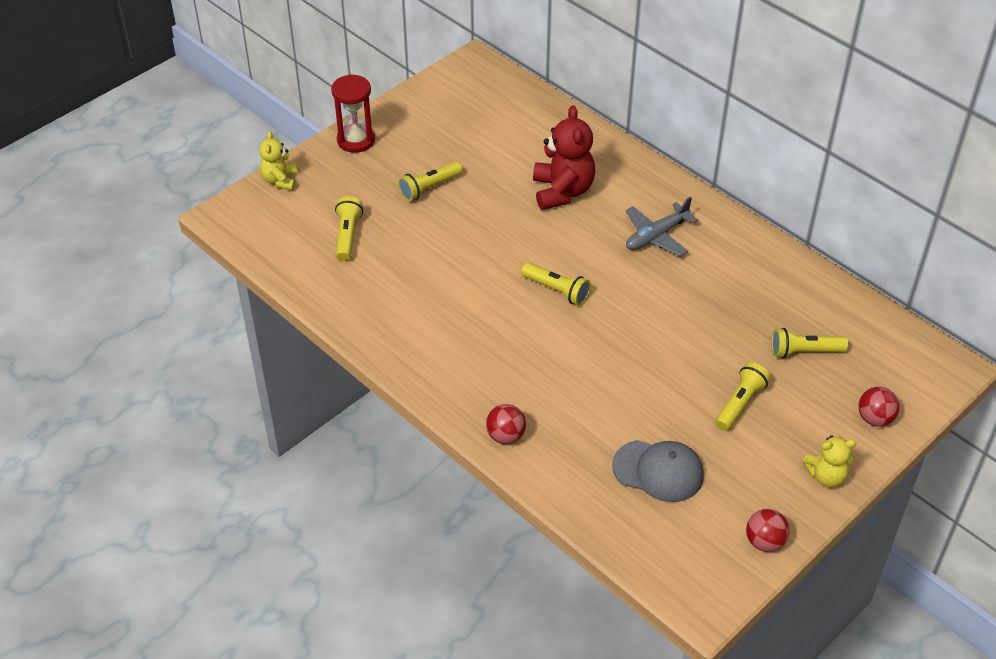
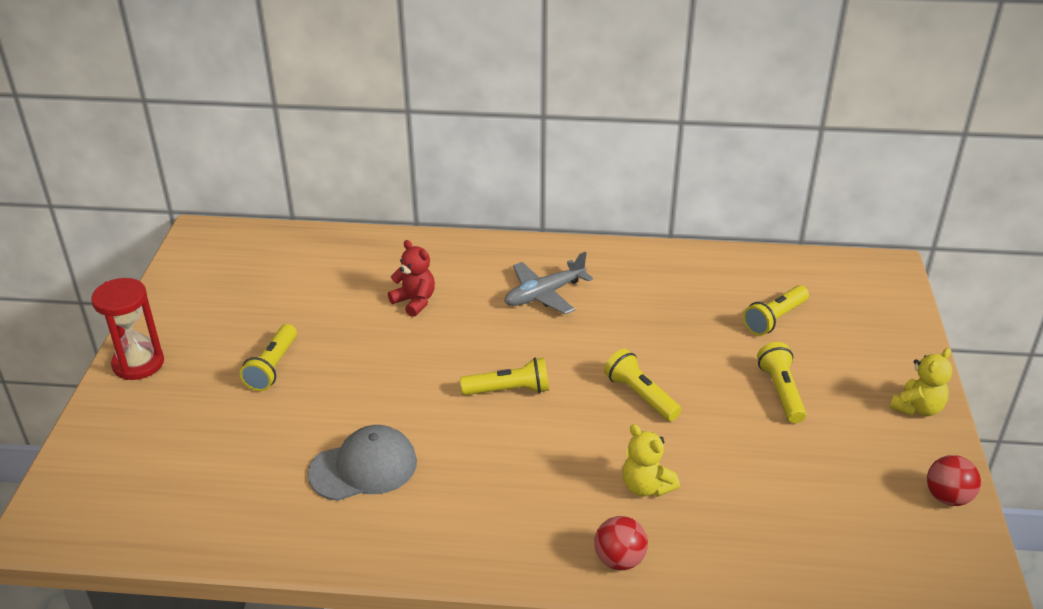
camera: 40 degrees left, 10 degrees down
(280, 180) = (82, 449): yellow teddy bear -> yellow teddy bear (646, 487)
(347, 235) = (226, 462): yellow flashlight -> yellow flashlight (640, 395)
(562, 191) = (414, 302): red teddy bear -> red teddy bear, size x0.59
(656, 236) = (544, 294): grey plane -> grey plane turned 45 degrees clockwise
(658, 471) = (791, 496): grey cap -> grey cap (363, 467)
(874, 418) = (889, 339): red ball -> none

